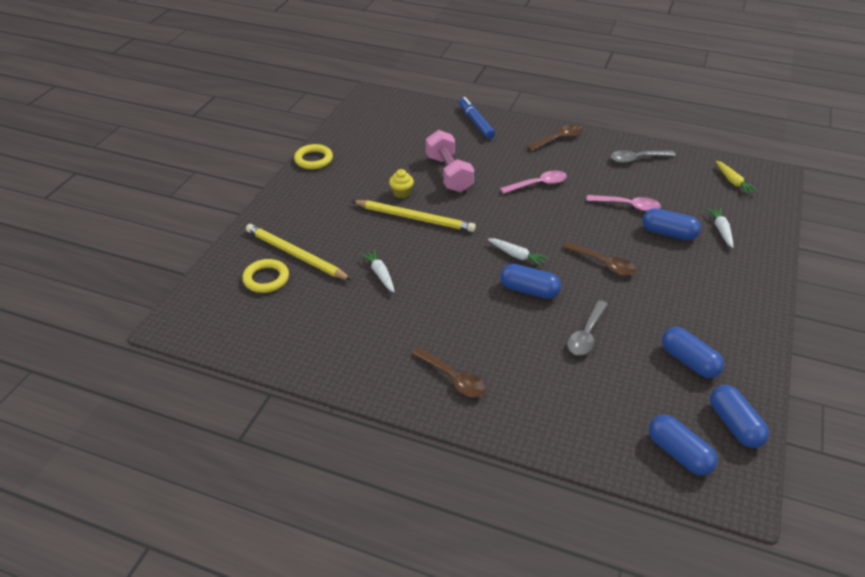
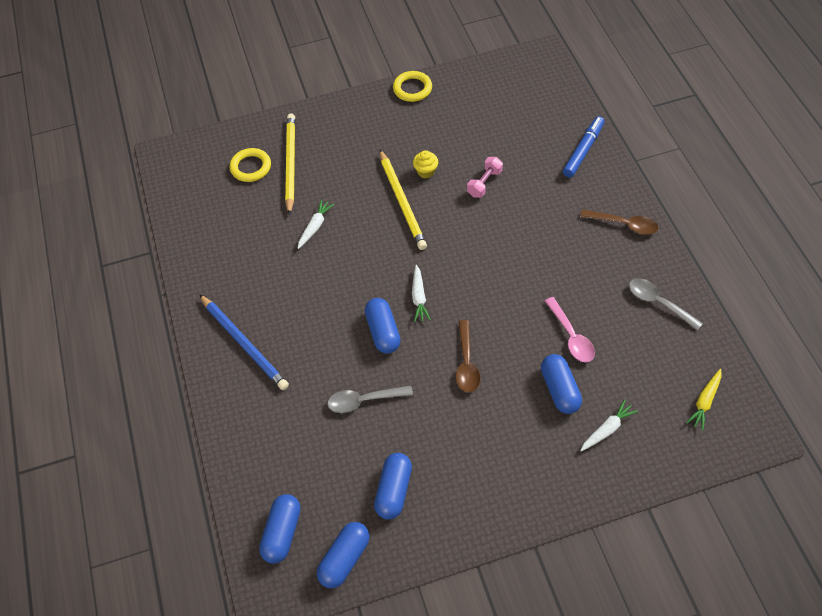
camera: 55 degrees right, 15 degrees up
(448, 173) = (484, 183): pink dumbbell -> pink dumbbell, size x0.57
(453, 378) = (244, 343): brown spoon -> blue pencil
(538, 184) = (534, 252): pink spoon -> none

